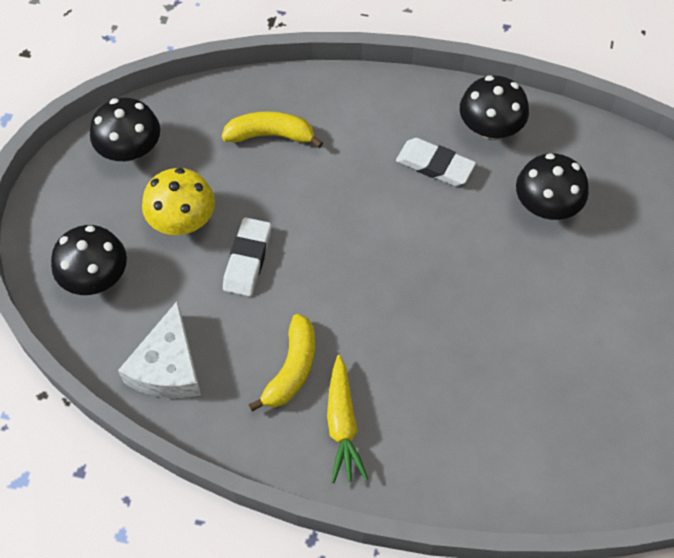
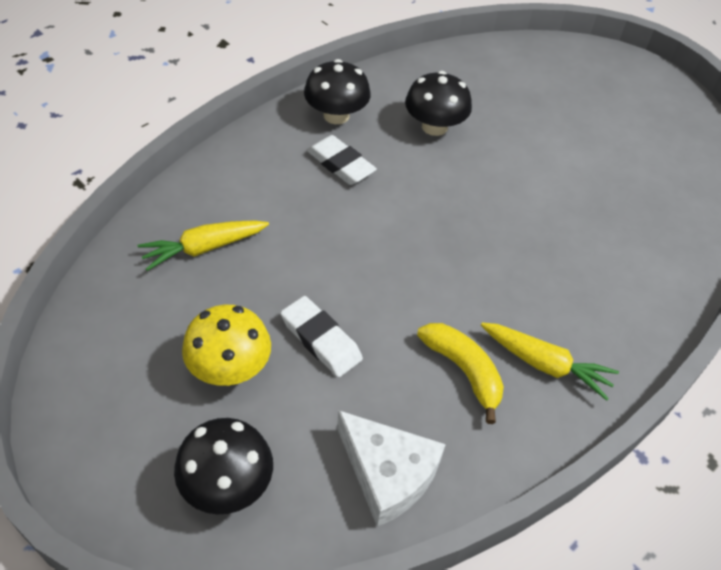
camera: 60 degrees left, 10 degrees down
(130, 149) = (103, 366): black mushroom -> none
(271, 135) = (203, 248): yellow banana -> yellow carrot
(435, 165) = (340, 164): white eraser -> white eraser turned 75 degrees clockwise

